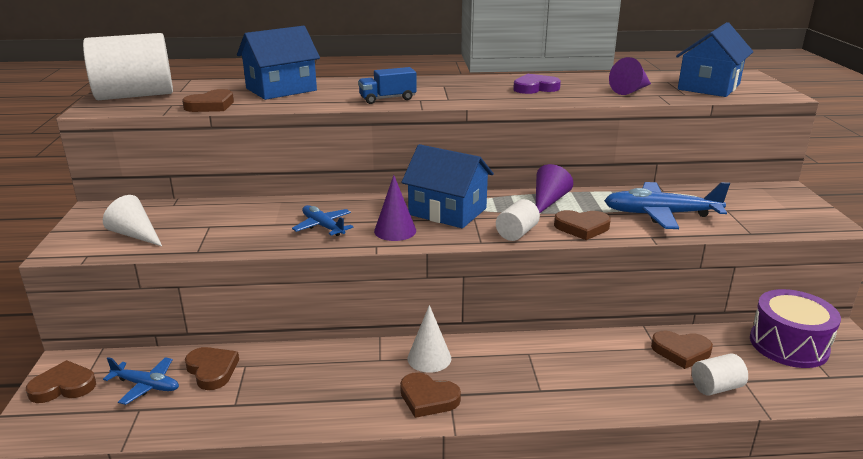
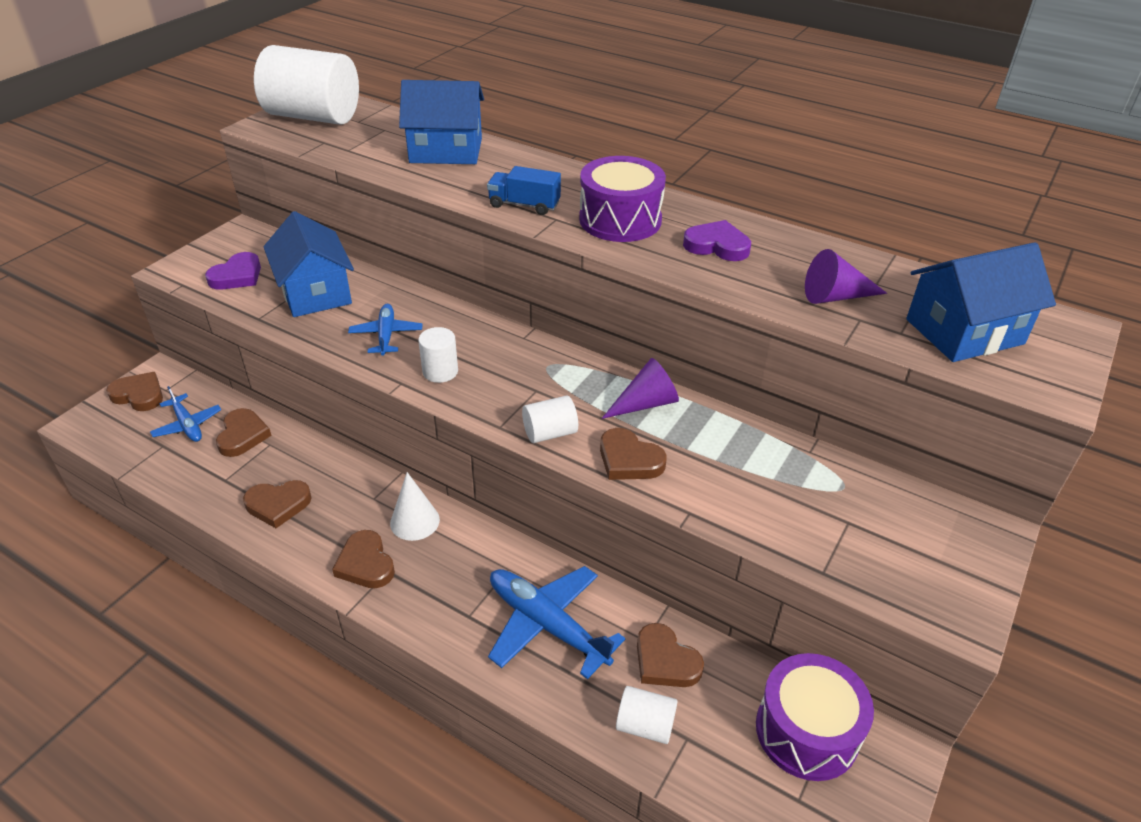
camera: 35 degrees right, 15 degrees up
(135, 235) = (237, 276): white cone -> purple heart
(211, 105) = (352, 156): brown heart -> brown heart (278, 505)
(395, 231) = (440, 371): purple cone -> white cylinder
(447, 211) = (521, 369): blue house -> blue house (315, 292)
(460, 91) = (620, 220): none -> purple drum
(661, 214) = (750, 487): blue plane -> blue plane (547, 625)

